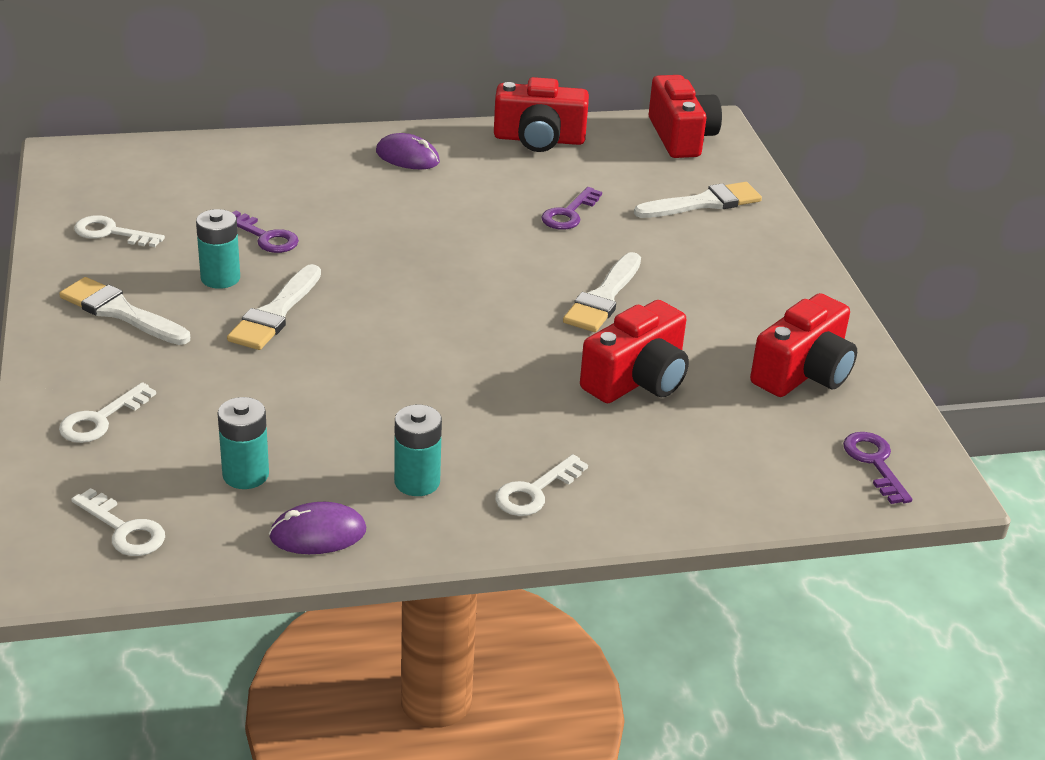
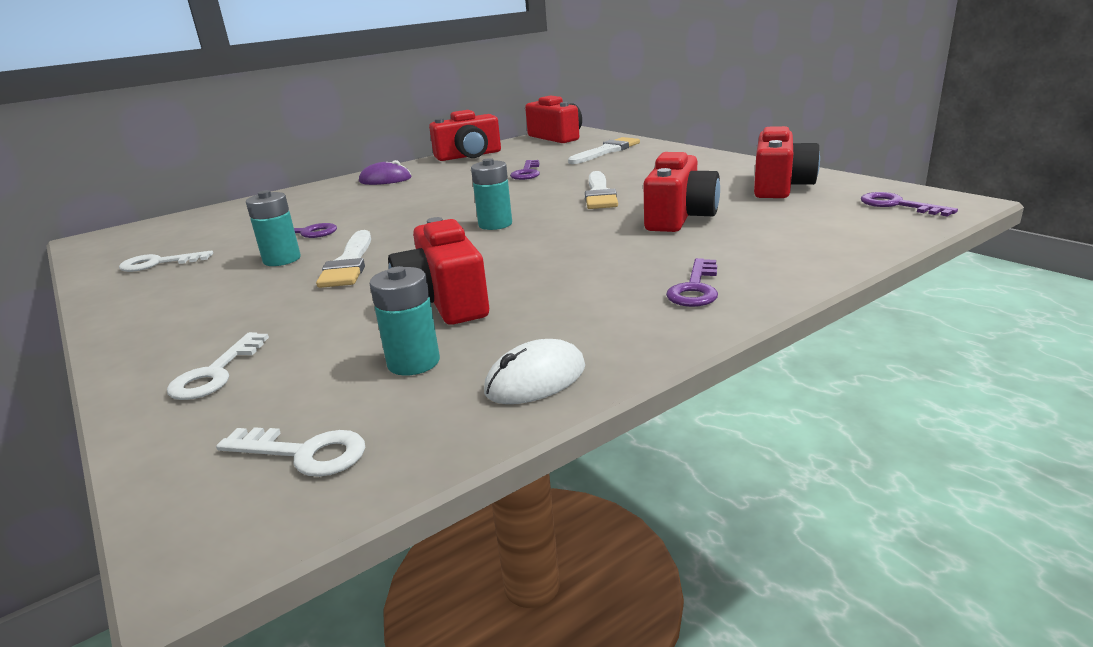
camera: 20 degrees left, 10 degrees down
(120, 312) = (194, 301): white brush -> none
(318, 410) = (444, 301): none -> red camera
(318, 533) = (535, 379): purple mouse -> white mouse
(417, 482) = (587, 314): turquoise battery -> turquoise battery (495, 224)
(535, 491) = (695, 288): white key -> purple key

